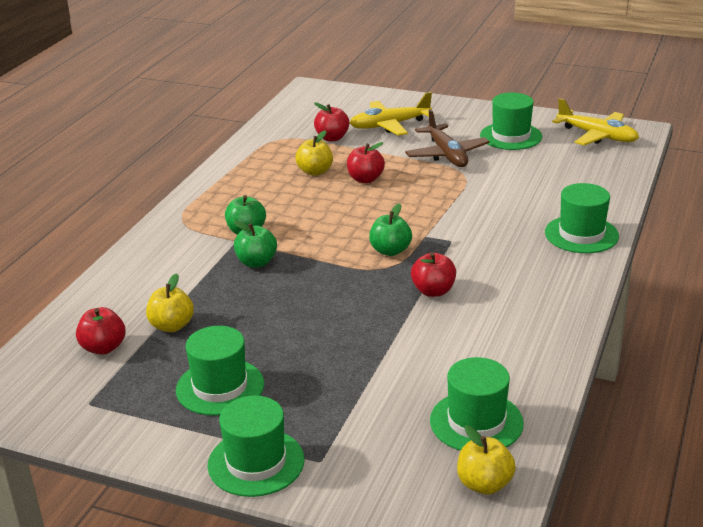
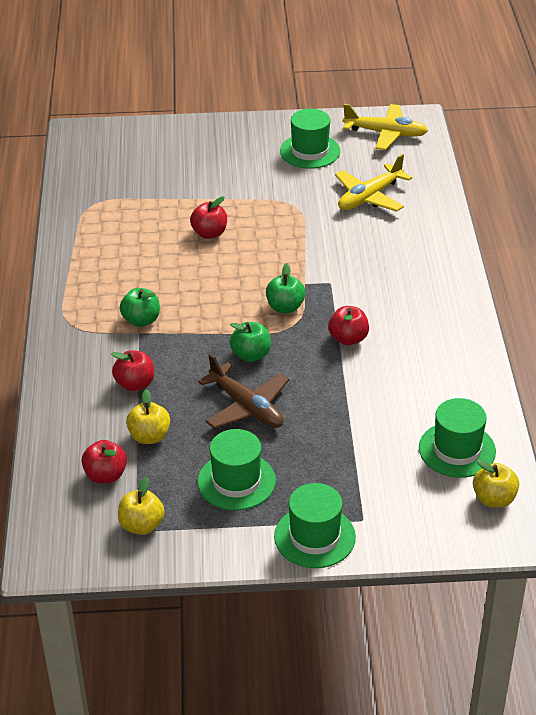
camera: 25 degrees left, 10 degrees up
(256, 262) = (175, 351): green apple -> green apple (251, 355)
(315, 171) = (156, 236): yellow apple -> yellow apple (141, 525)
(332, 138) = (143, 191): red apple -> red apple (135, 384)
(389, 125) = (188, 163): yellow plane -> yellow plane (369, 197)
(447, 154) = (265, 187): brown plane -> brown plane (247, 407)
(581, 234) = (433, 248): green hat -> none

